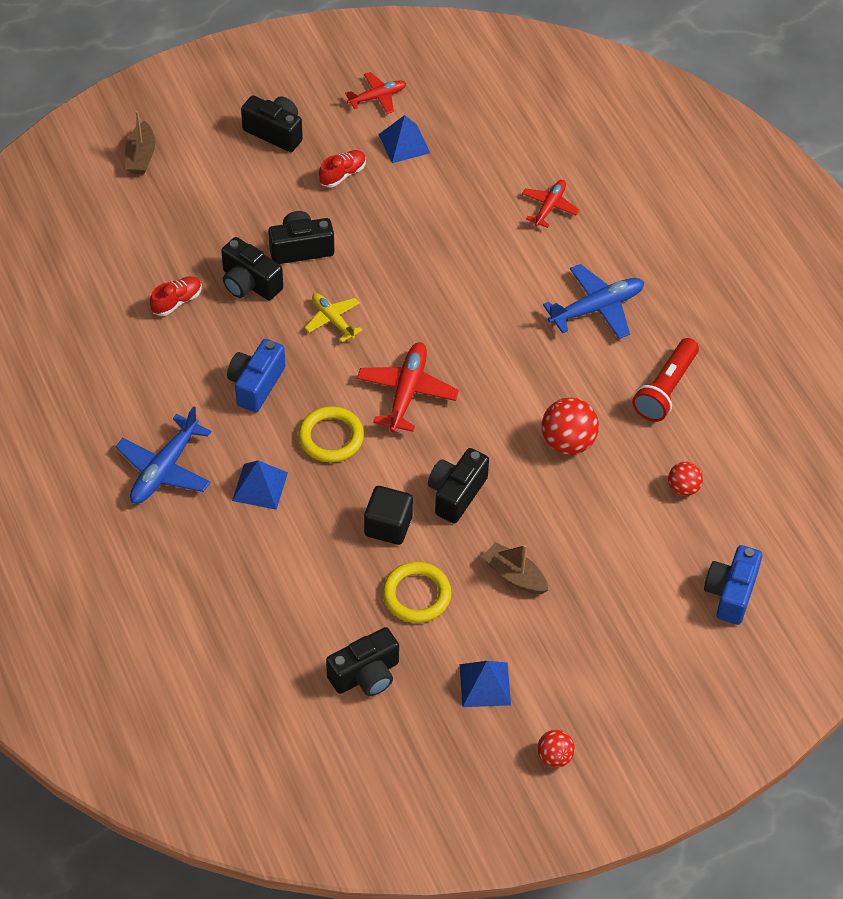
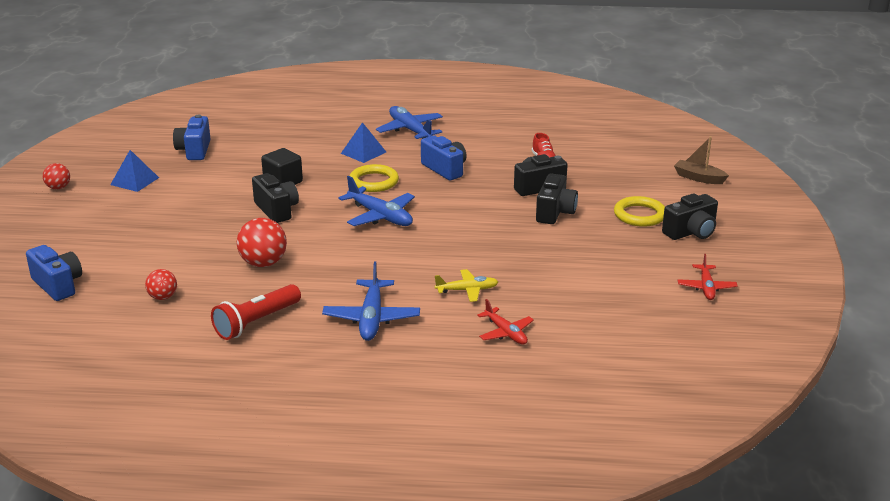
camera: 120 degrees right, 25 degrees down
(333, 320) = (474, 207): yellow plane -> yellow plane (467, 290)
(342, 174) = (621, 248): red shoe -> none
(366, 675) = (194, 150): black camera -> blue camera
(404, 143) = (638, 284): blue pyramid -> none
(407, 392) = (380, 216): red plane -> blue plane
(416, 595) = (223, 177): yellow ring -> yellow ring (639, 215)
(514, 575) = (190, 211): brown boat -> none
(665, 389) = (256, 322): red flashlight -> red flashlight turned 105 degrees counterclockwise

